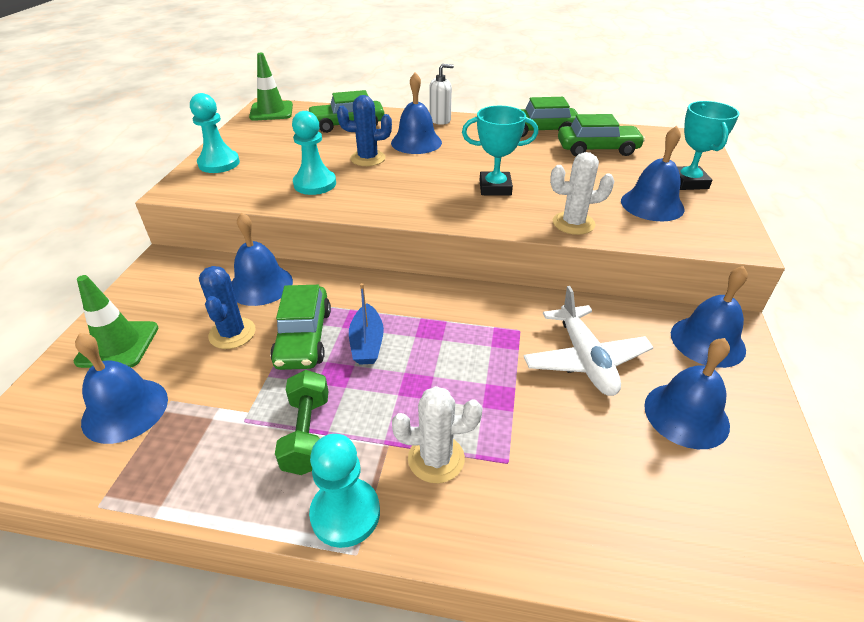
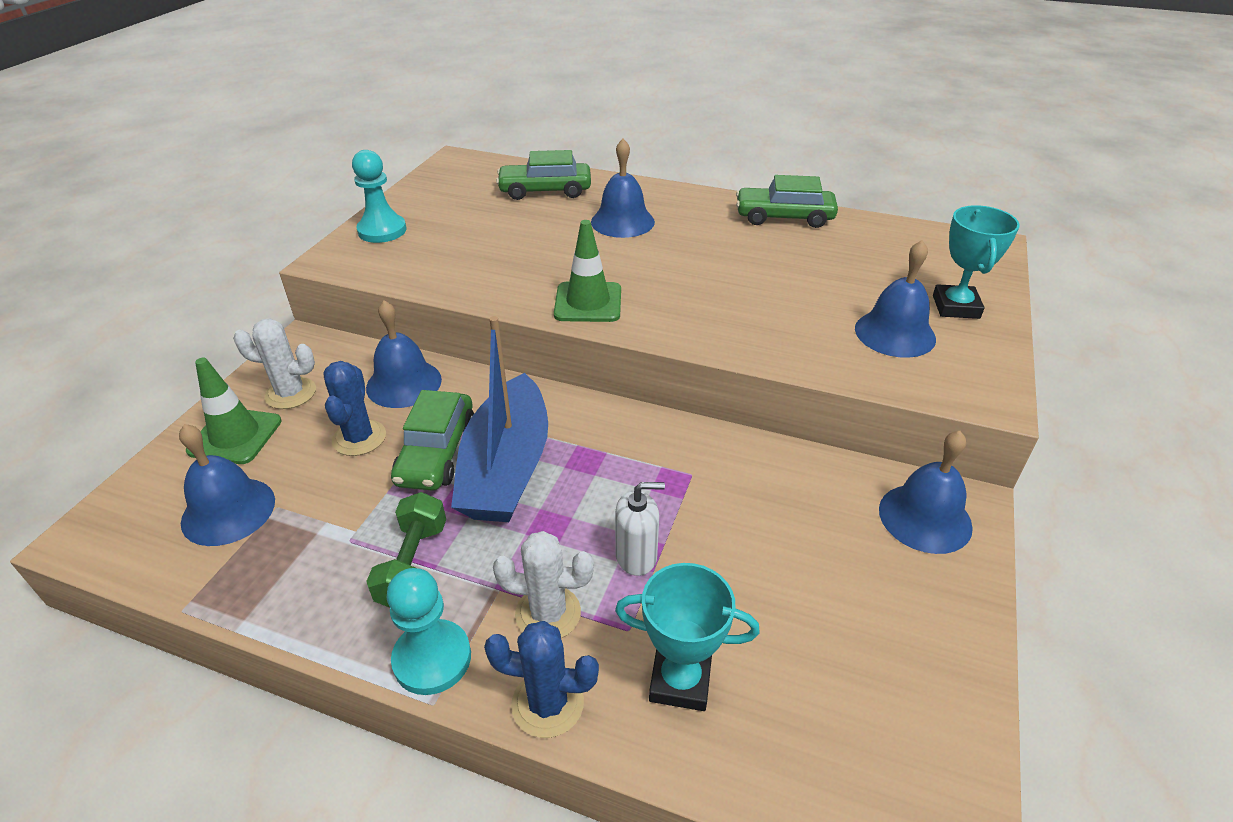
camera: 10 degrees right, 0 degrees up
(271, 111) = (459, 166): green traffic cone -> green traffic cone (588, 302)
(315, 184) = (485, 267): turquoise pawn -> none
(367, 343) = (506, 468): blue boat -> blue boat, size x2.05
(368, 158) = (557, 239): blue cactus -> blue cactus (547, 703)
(440, 120) = (662, 193): white soap dispenser -> white soap dispenser (636, 556)
(495, 188) = (701, 292): turquoise trophy -> turquoise trophy (680, 681)
(573, 223) = (783, 349): white cactus -> white cactus (290, 393)
(585, 359) = (760, 520): white plane -> none
(597, 149) = (851, 250): green car -> none
(686, 415) = (863, 605): blue bell -> none

